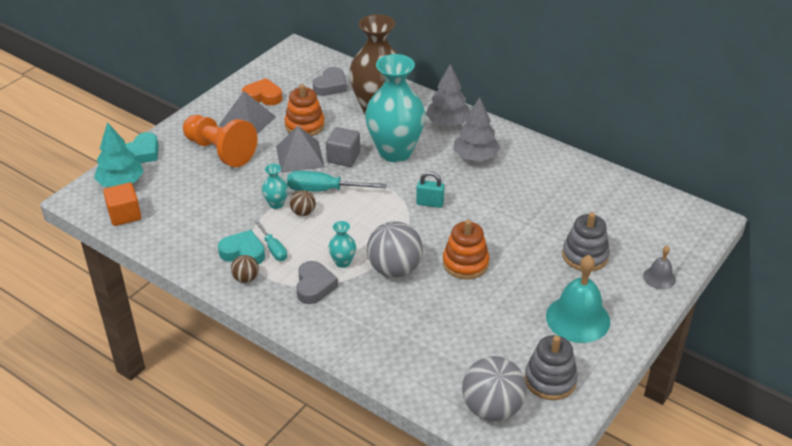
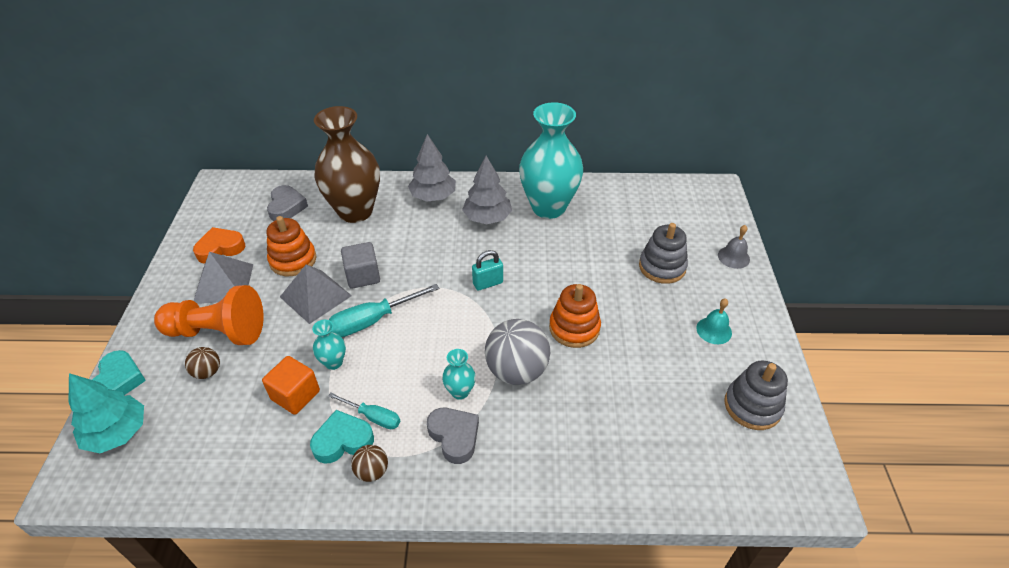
camera: 35 degrees left, 5 degrees up
(124, 215) = (154, 473): orange cube -> orange cube (295, 395)
(303, 212) = (371, 357): brown ball -> brown ball (207, 372)
(395, 152) = (409, 247): turquoise vase -> turquoise vase (548, 207)
(492, 408) = (737, 469): grey ball -> none
(578, 318) = (714, 330): turquoise bell -> turquoise bell, size x0.53

